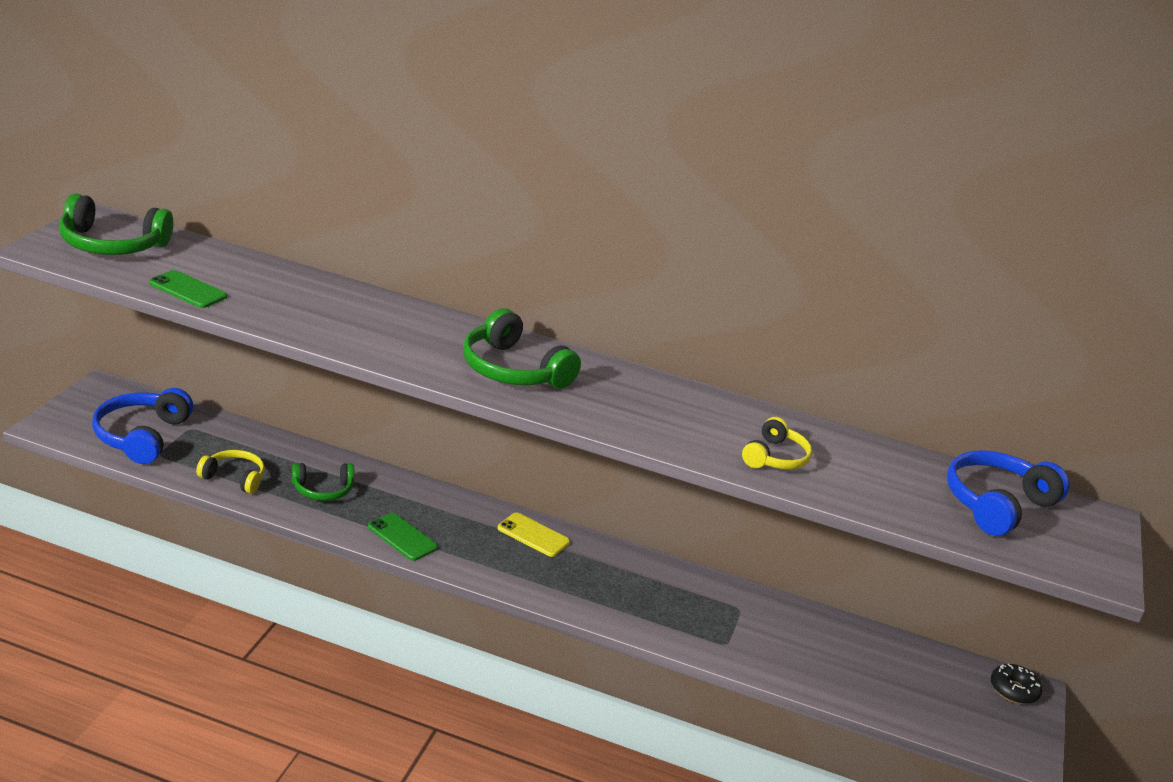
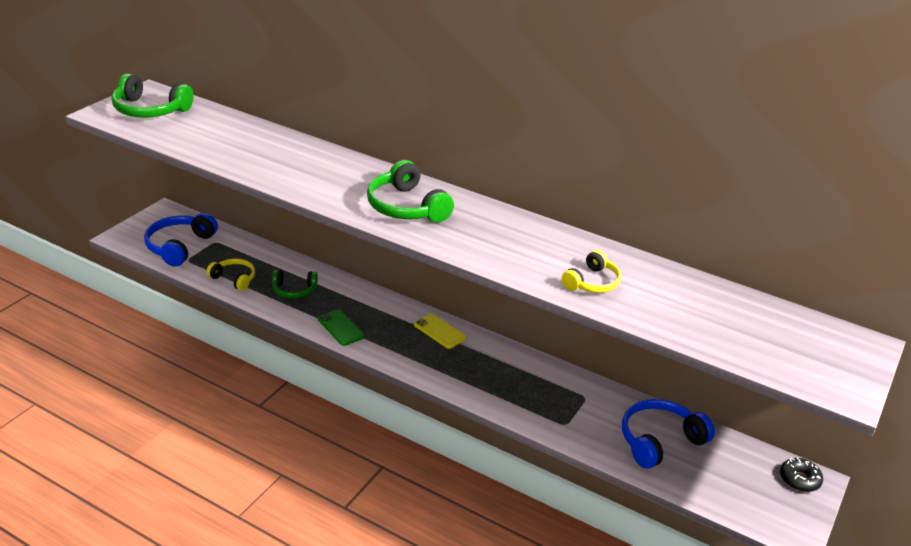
camera: 15 degrees right, 5 degrees up
(188, 290) = (189, 143): green phone -> none
(996, 504) = (772, 329): blue headphones -> blue headphones (659, 440)

